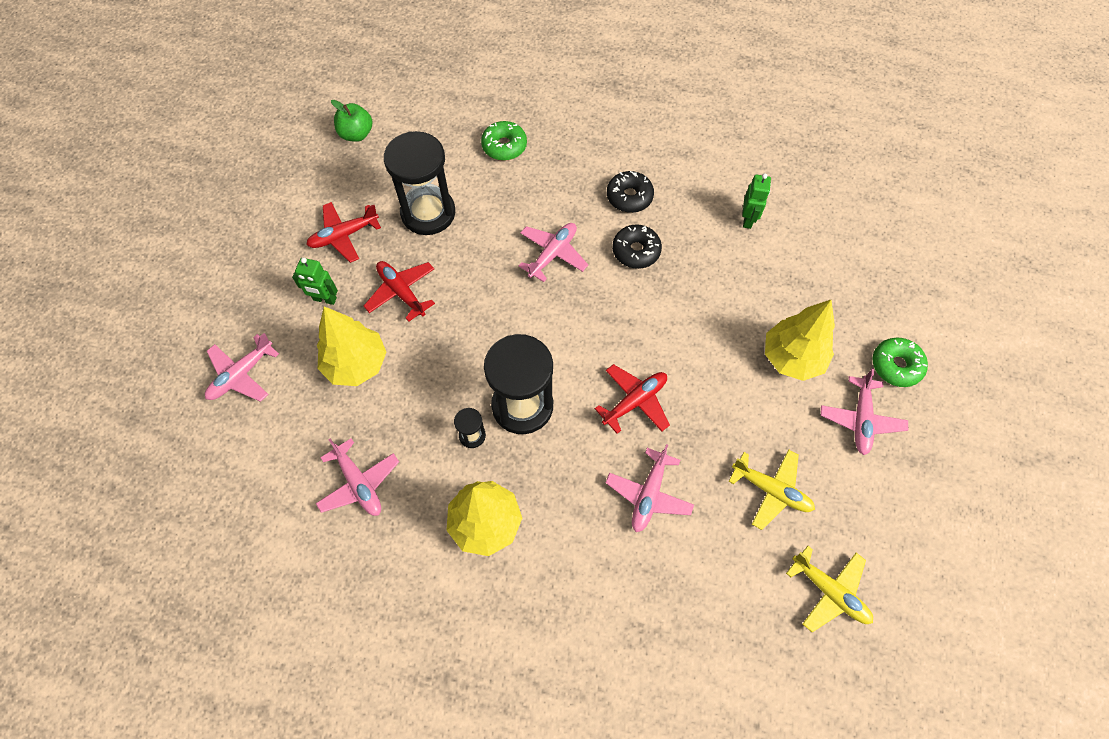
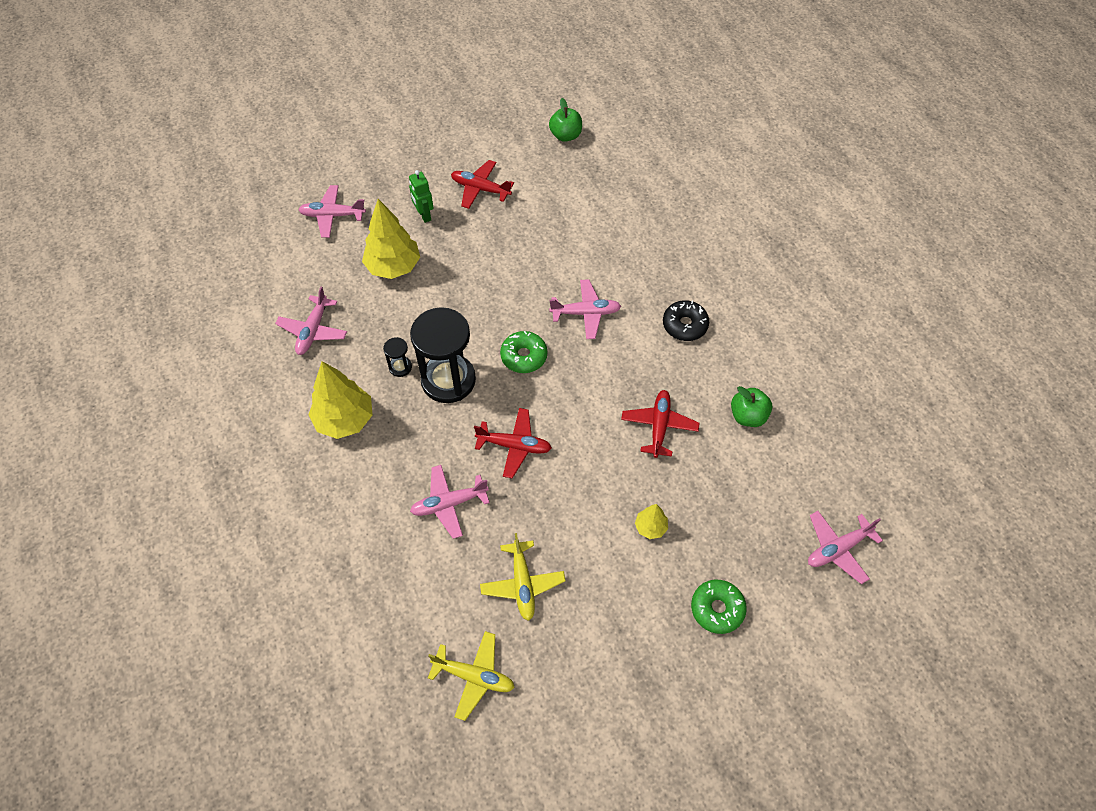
camera: 50 degrees right, 5 degrees down
(401, 292) = (469, 251): red plane -> red plane (659, 426)
(428, 213) = (545, 219): black hourglass -> none
(504, 146) = (646, 220): green donut -> green donut (524, 356)
(636, 251) = (641, 361): black donut -> none
(748, 219) = (748, 416): green robot -> green apple
(792, 358) = (650, 527): yellow tree -> yellow tree, size x0.50
(829, 591) = (474, 676): yellow plane -> yellow plane turned 75 degrees counterclockwise
(860, 419) = (642, 611): pink plane -> pink plane (838, 549)

